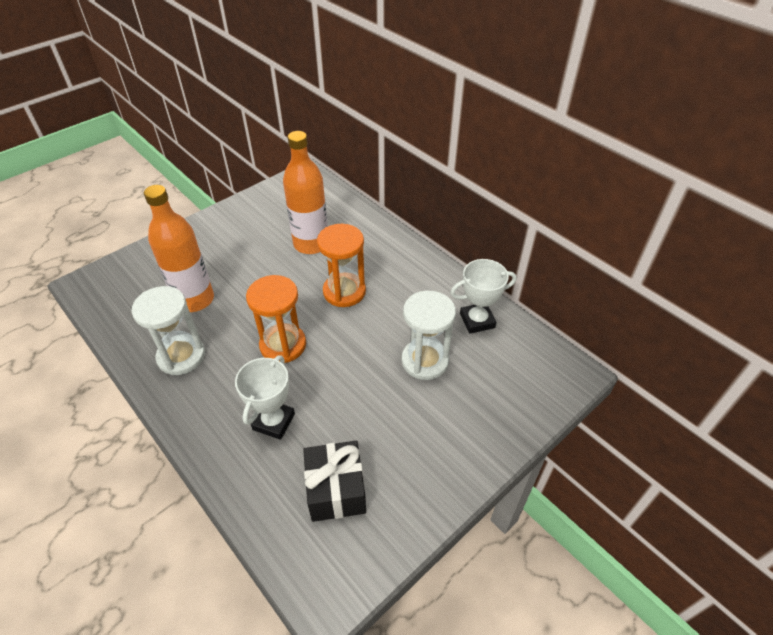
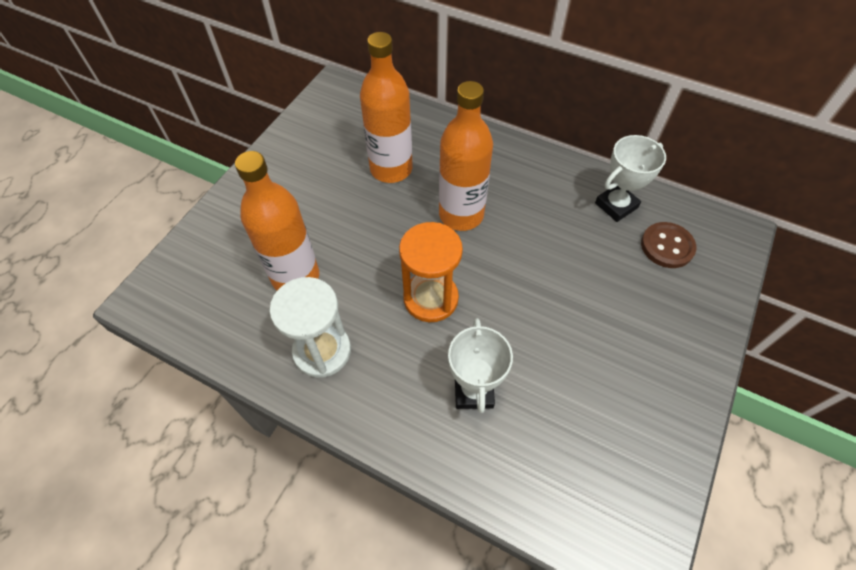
camera: 20 degrees left, 10 degrees up
(336, 490) = (583, 442): black gift -> none
(344, 291) = (461, 215): orange hourglass -> orange bottle
(425, 361) = (590, 267): white hourglass -> none
(502, 365) = (667, 246): none -> brown button

